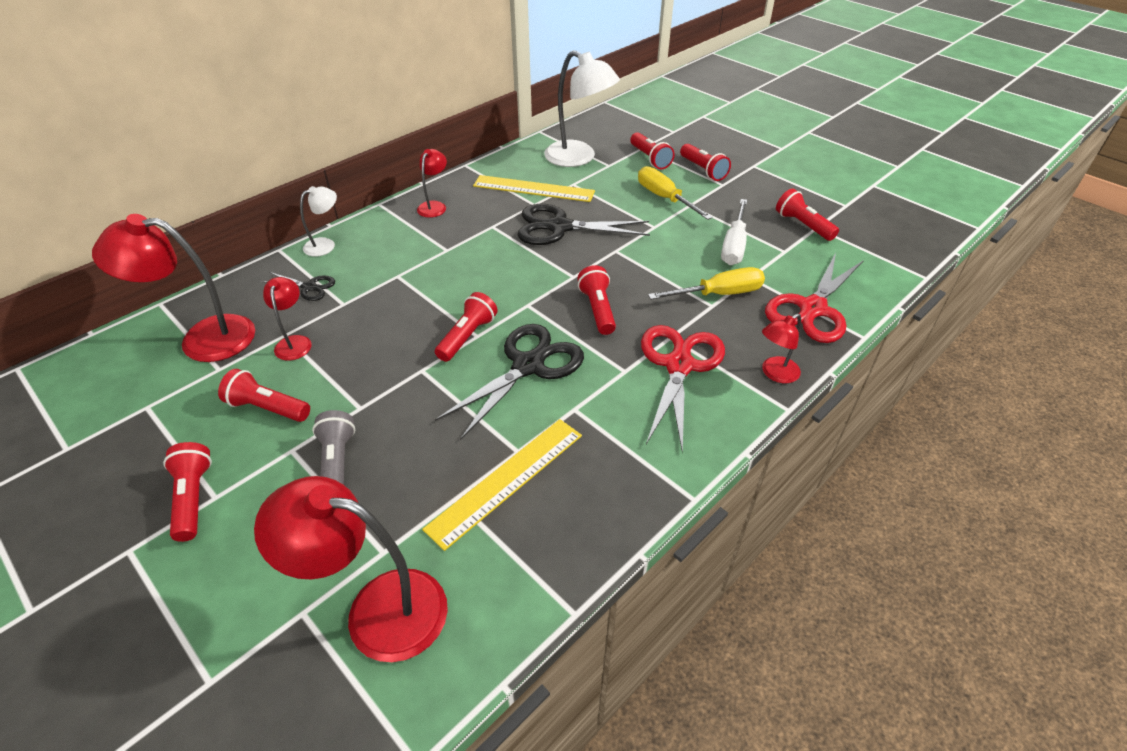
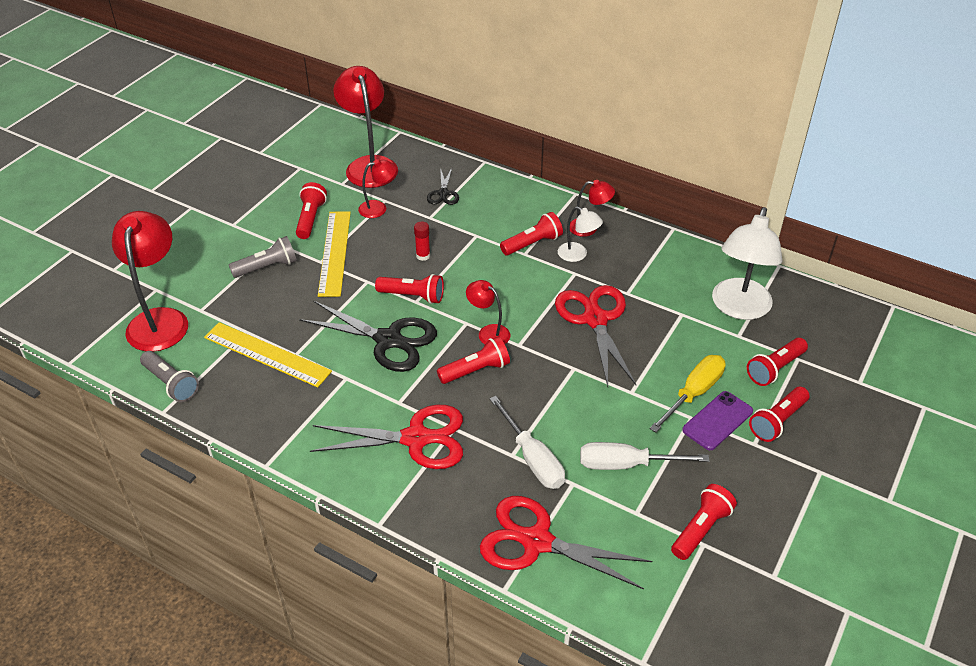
camera: 75 degrees right, 0 degrees up
(193, 498) = (230, 216): red flashlight -> red flashlight (532, 243)
(325, 245) = (501, 183): white lamp -> white lamp (577, 255)
(405, 319) = (423, 256): none -> red glue stick
(521, 599) = (171, 384): none -> grey flashlight
(533, 189) = (655, 286): yellow ruler -> yellow ruler (334, 253)
(559, 227) = (595, 319): black scissors -> red scissors
(696, 194) = (717, 421): none -> purple phone
(718, 294) = (532, 458): yellow screwdriver -> white screwdriver
(775, 374) = (424, 512): red lamp -> red lamp (488, 332)

